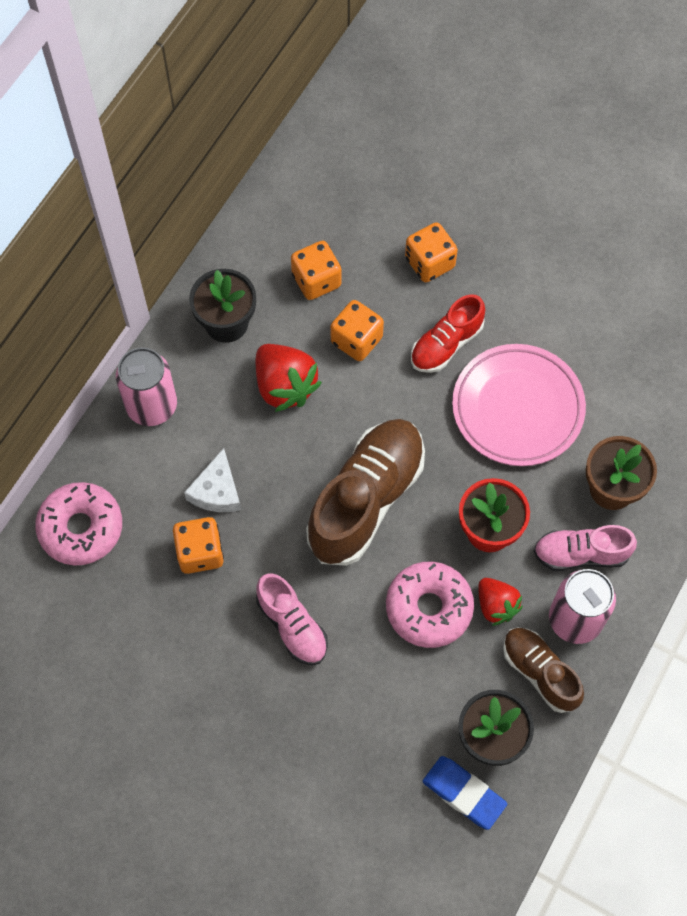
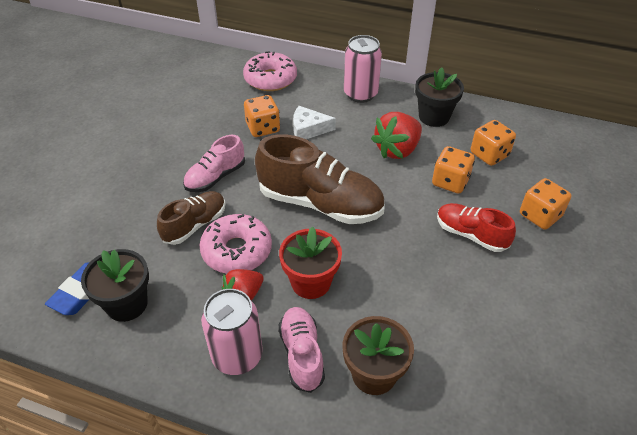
camera: 80 degrees right, 20 degrees down
(517, 408) = (431, 290): pink plate -> none
(540, 672) = (185, 333): brown shoe -> brown shoe (195, 225)

